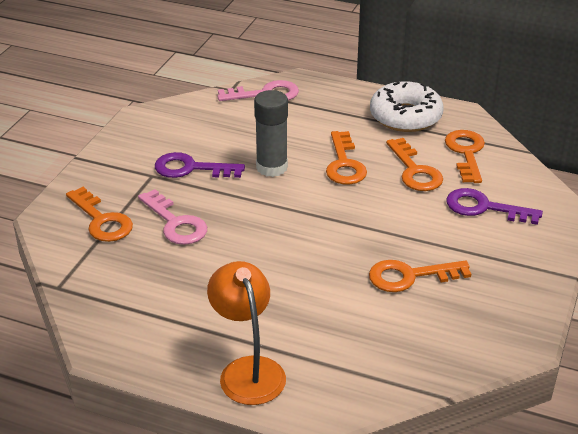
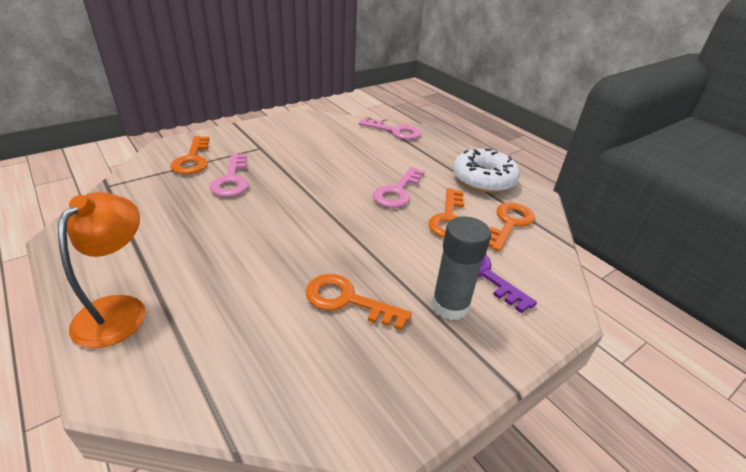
camera: 30 degrees right, 0 degrees up
(191, 168) = (289, 153): purple key -> none
(271, 167) = (342, 173): grey glue stick -> grey glue stick (450, 305)
(344, 164) = (397, 191): orange key -> pink key

